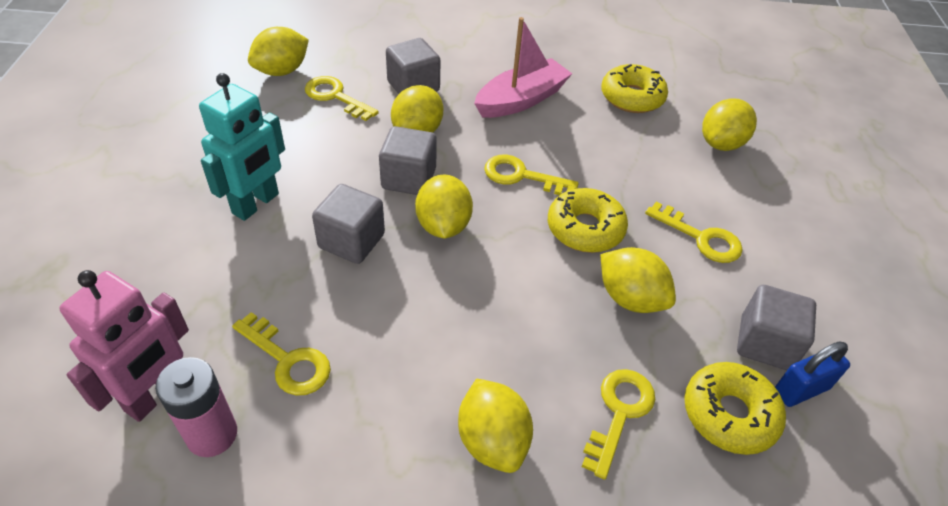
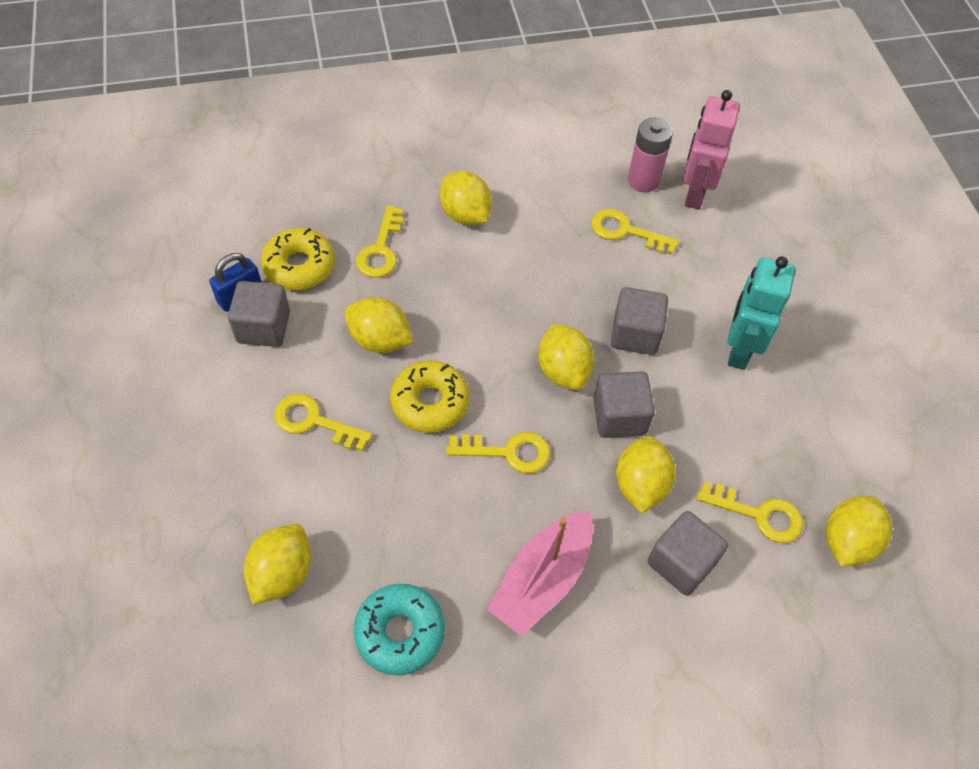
camera: 165 degrees right, 10 degrees up
(632, 97) = (400, 632): yellow donut -> turquoise donut

